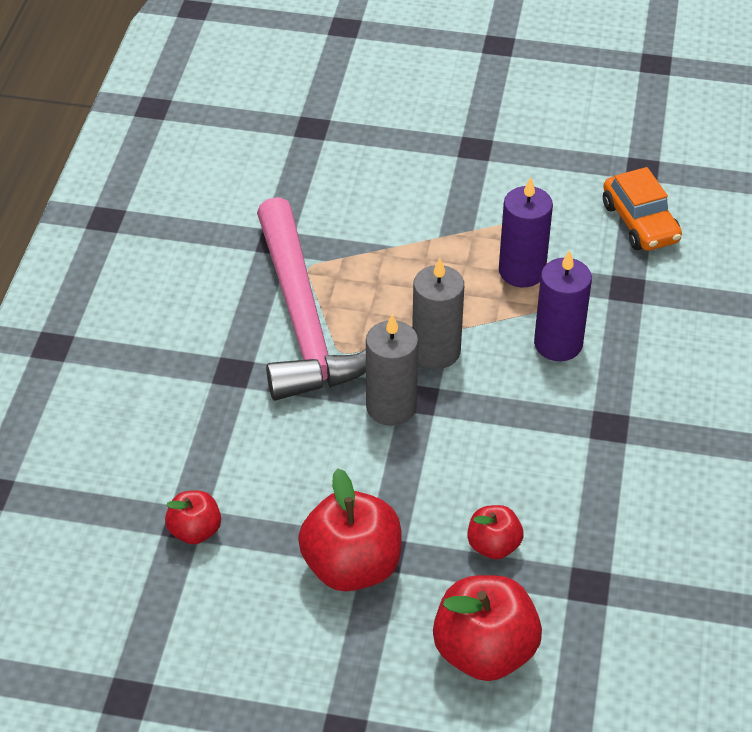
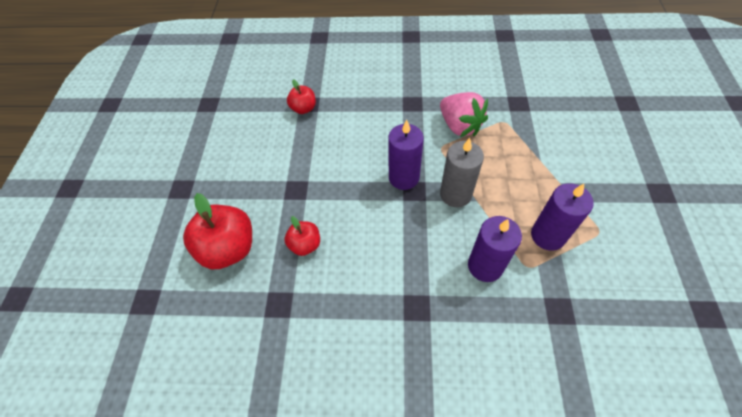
camera: 85 degrees right, 10 degrees up
(302, 320) = (460, 126): pink hammer -> pink strawberry
(352, 566) = (285, 176): red apple -> none
(391, 407) = (404, 177): grey candle -> purple candle
(640, 223) = (639, 316): orange car -> none

